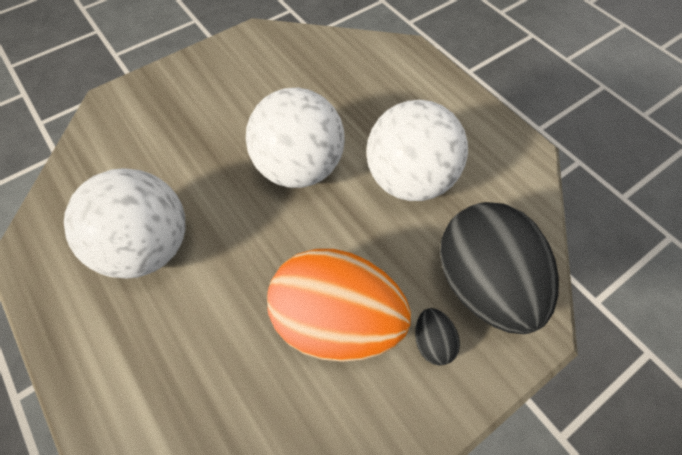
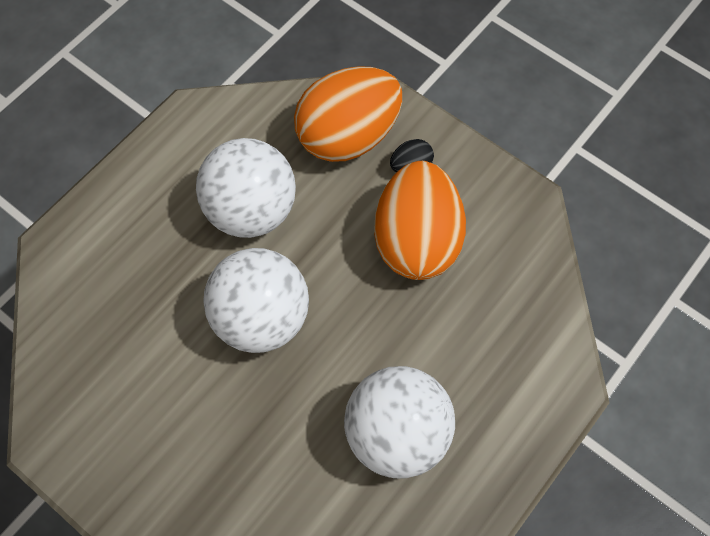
camera: 105 degrees left, 5 degrees up
(483, 284) = (348, 136): black egg -> orange egg

